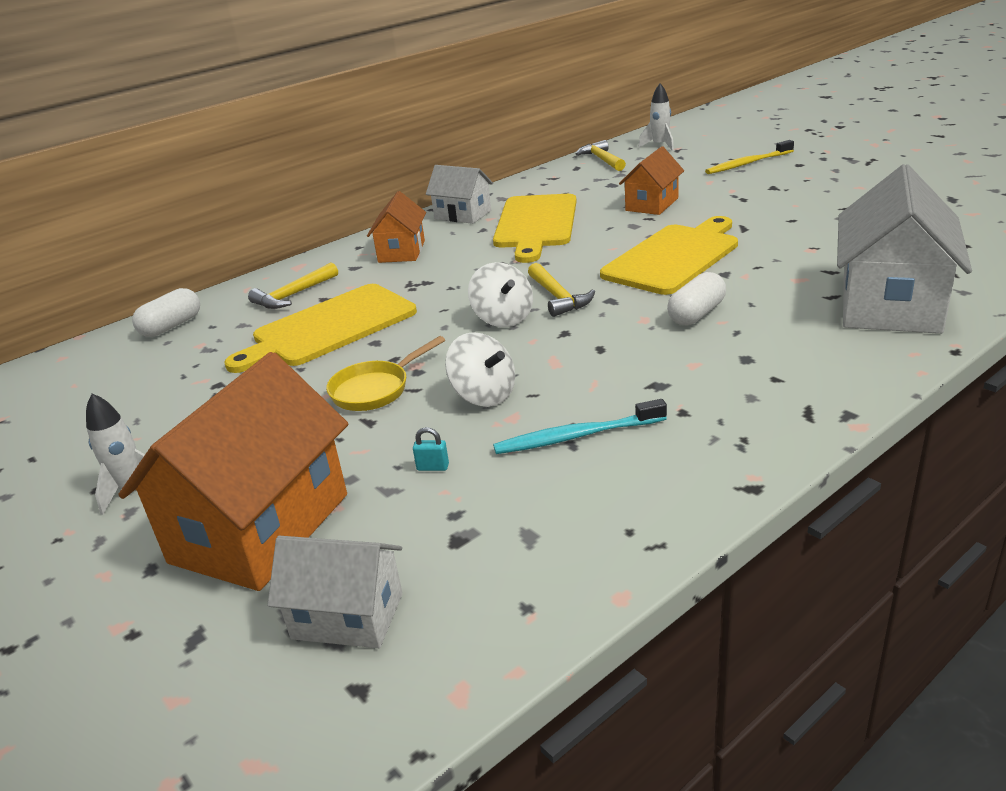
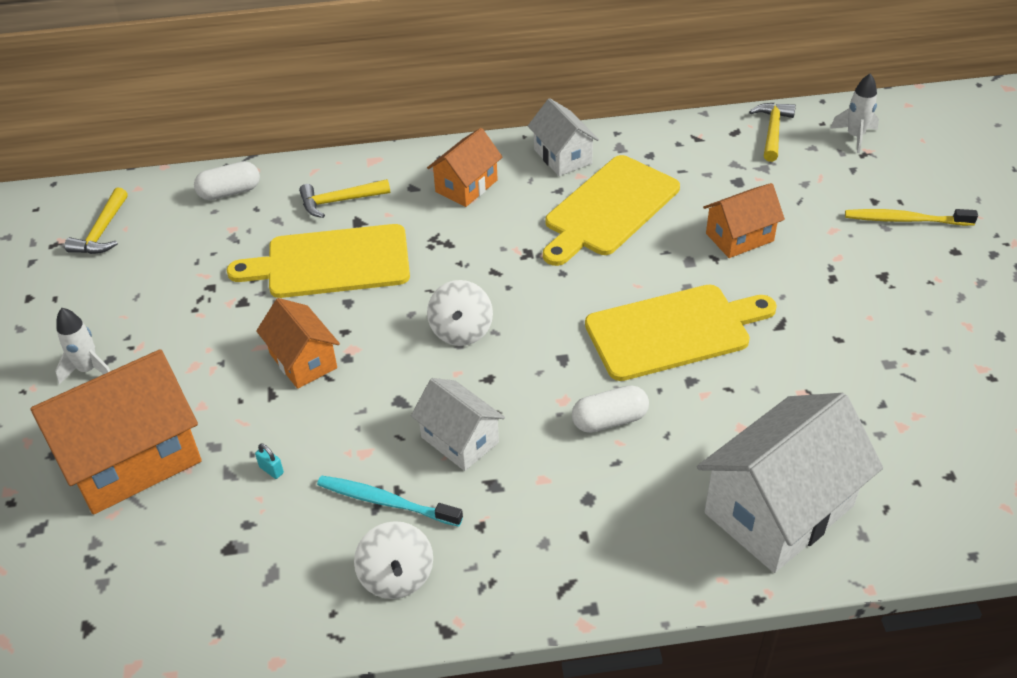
camera: 30 degrees right, 15 degrees up
(347, 616) = (122, 568): white house -> white house (460, 440)
(375, 389) = (303, 361): yellow pan -> orange house
(484, 395) = (367, 415): white spinning top -> white spinning top (396, 576)
(558, 297) = (527, 328): yellow hammer -> yellow hammer (102, 231)

